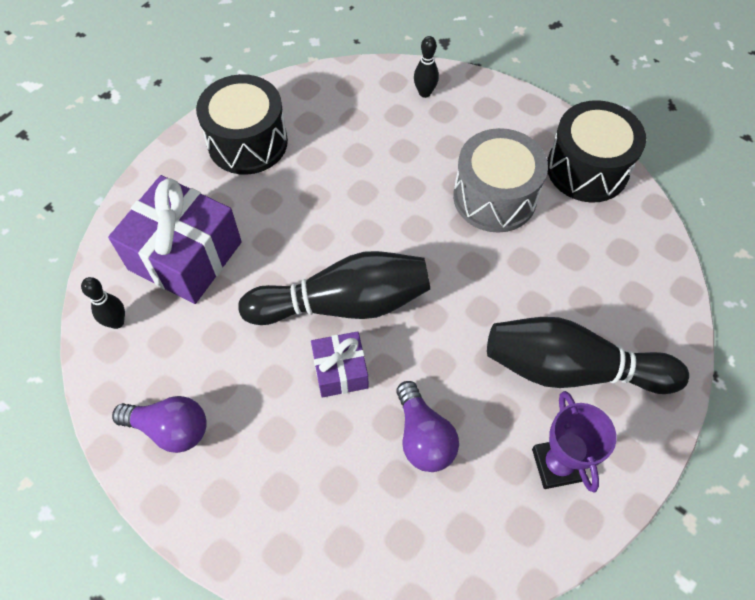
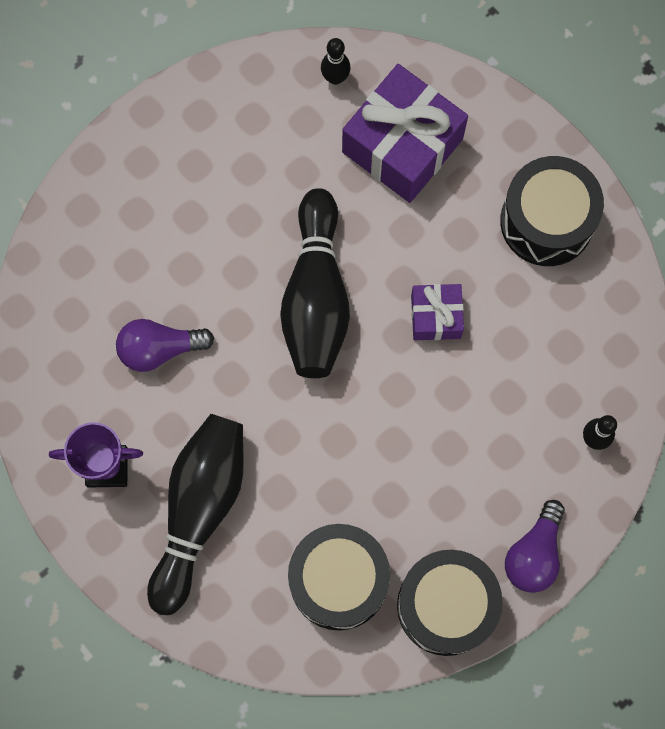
camera: 100 degrees right, 15 degrees up
(170, 429) = (214, 123): purple light bulb -> purple light bulb (534, 554)
(340, 371) = (241, 283): purple gift -> purple gift (436, 316)
(494, 197) = (423, 485): grey drum -> none
(595, 246) = (338, 580): none -> black drum

